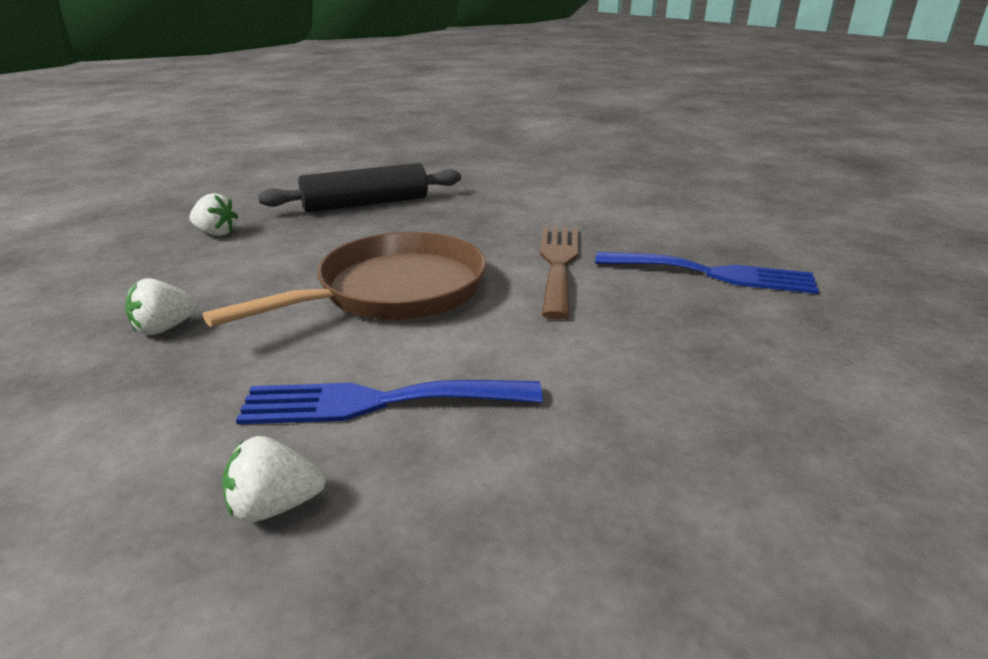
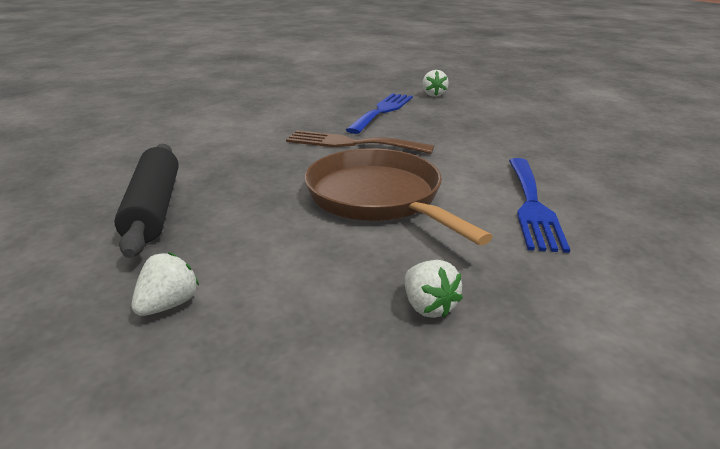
camera: 80 degrees left, 0 degrees up
(275, 506) = (638, 234): white strawberry -> white strawberry (433, 95)

